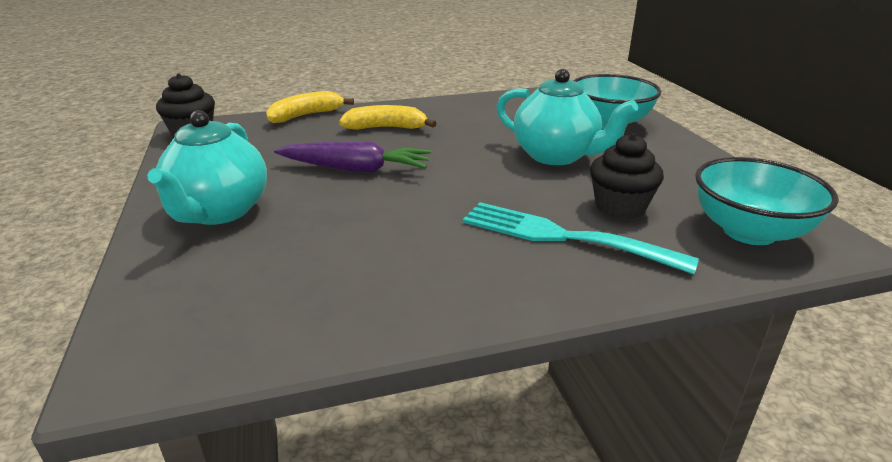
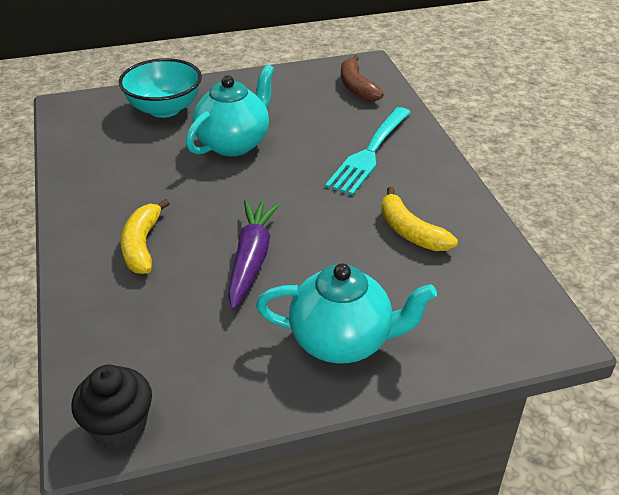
camera: 90 degrees left, 10 degrees up
(306, 115) = (79, 319): yellow banana -> yellow banana (410, 231)
(620, 207) = (326, 126): black cupcake -> none
(749, 232) = (357, 87): turquoise bowl -> brown banana

